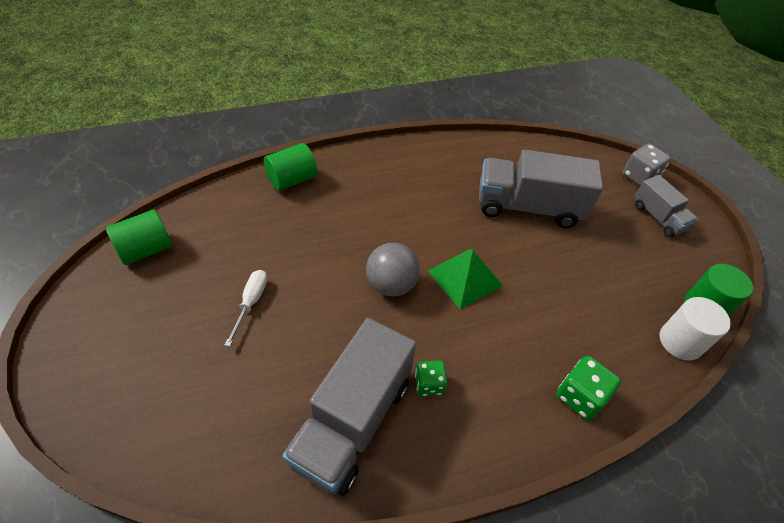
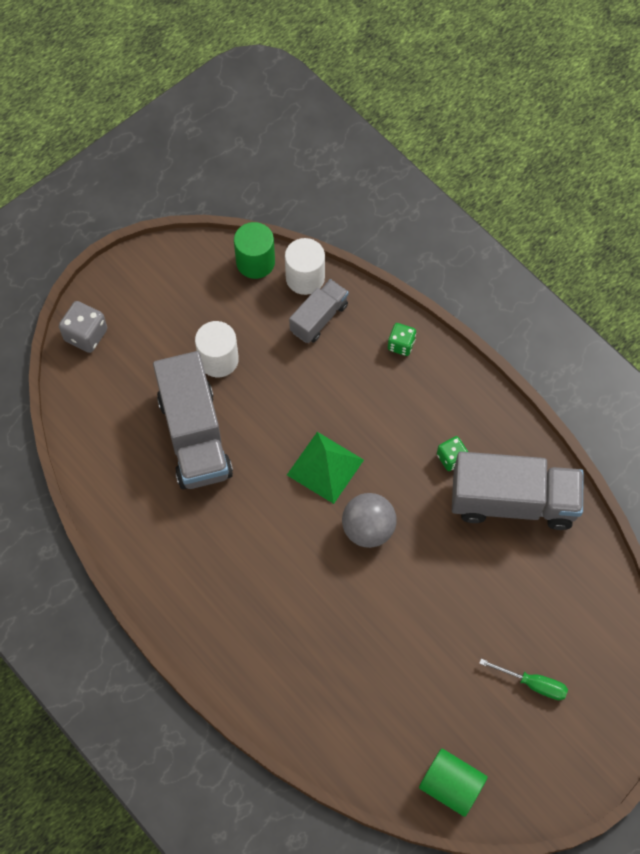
camera: 110 degrees left, 15 degrees up
(169, 346) = (533, 684): none -> green screwdriver
(251, 303) = (454, 643): white screwdriver -> none
(292, 180) = (277, 699): green cylinder -> none
(580, 396) = (401, 345): green dice -> green dice, size x0.66
(597, 245) = (218, 360): none -> white cylinder
(658, 217) = (147, 309): grey truck -> grey truck (319, 318)

